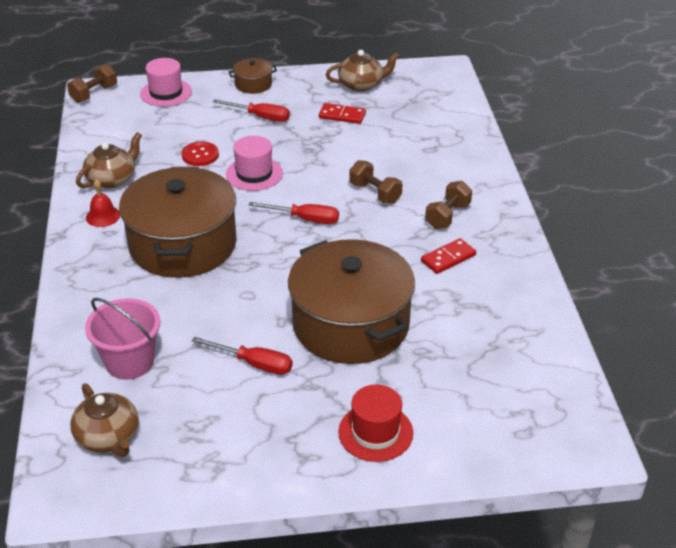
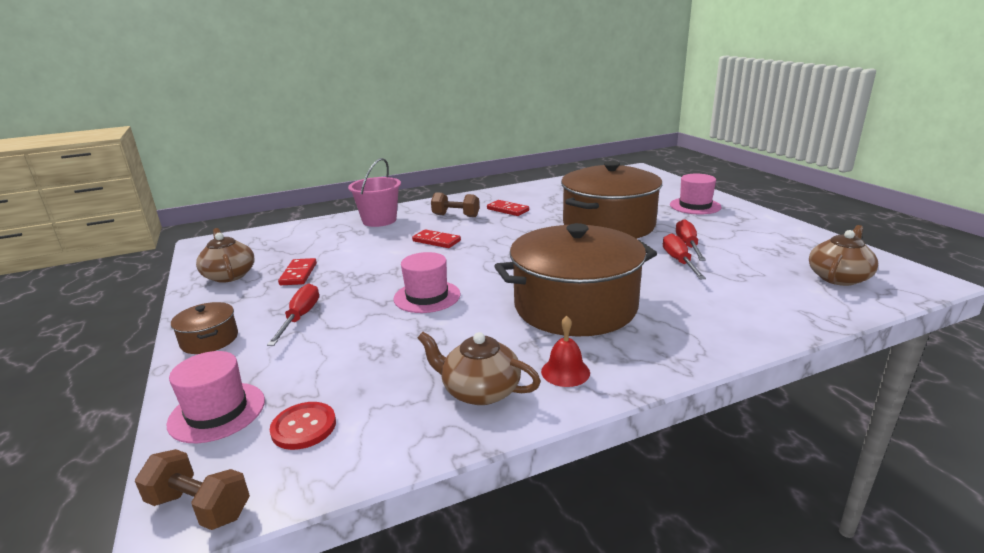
camera: 105 degrees left, 15 degrees down
(129, 362) = (756, 290): pink bucket -> pink bucket (379, 220)
(200, 155) = (398, 337): red button -> red button (304, 427)
(305, 219) = (492, 260): red screwdriver -> red screwdriver (679, 261)
(375, 193) = (436, 241): brown dumbbell -> red domino
(375, 432) = (695, 206): red hat -> pink hat

